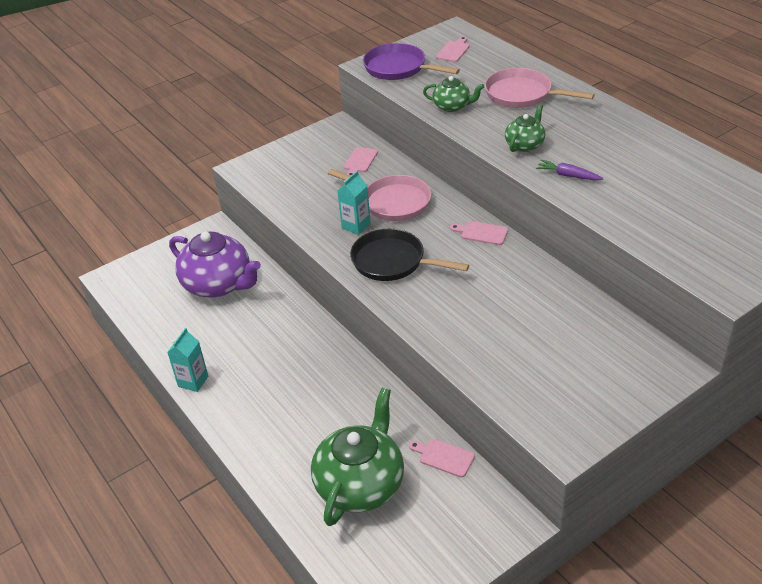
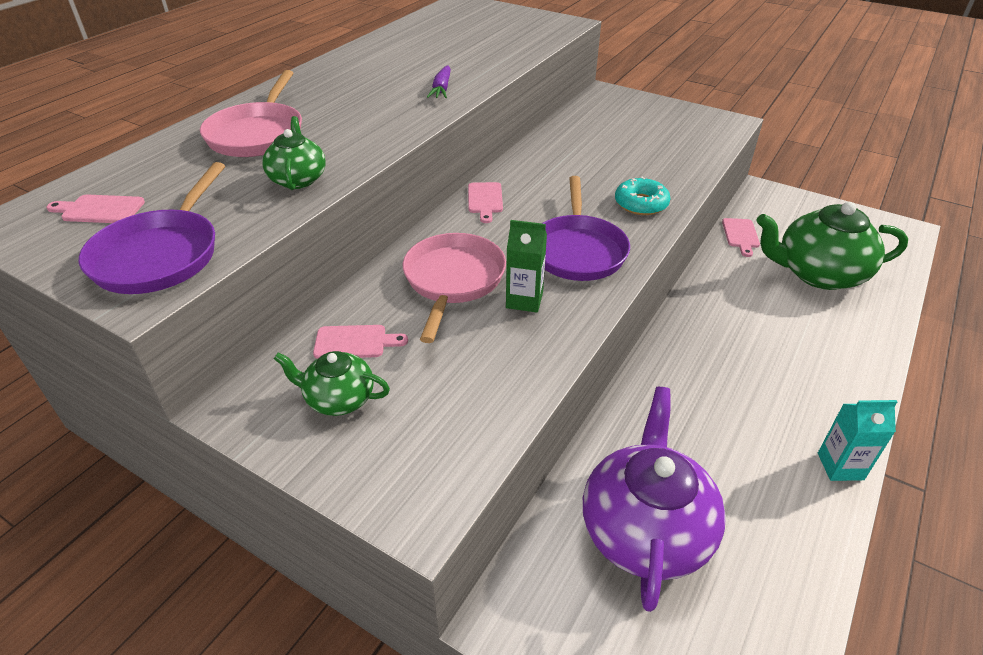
camera: 115 degrees left, 0 degrees up
(356, 226) = (524, 300): turquoise carton -> green carton
(393, 262) = (578, 250): black pan -> purple pan
(435, 314) = (641, 204): none -> turquoise donut
(525, 145) = (387, 117): green teapot -> green teapot (339, 399)

